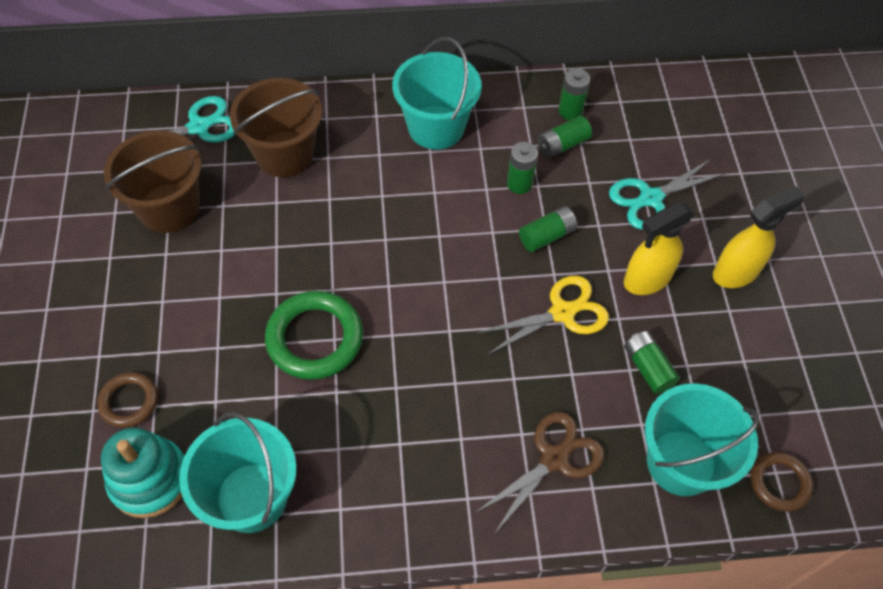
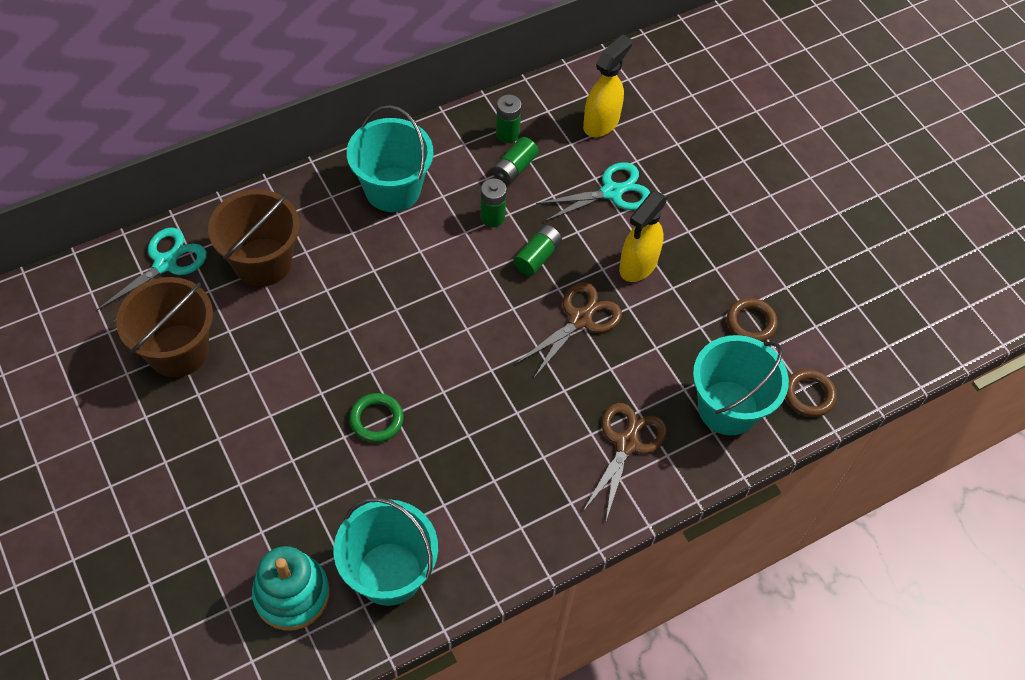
camera: 25 degrees left, 0 degrees up
(129, 401) = (236, 537): brown ring -> brown ring (751, 322)
(315, 338) = (376, 419): green ring -> green ring, size x0.58
(562, 312) = (580, 319): yellow scissors -> brown scissors
(648, 367) = (670, 340): green battery -> none
(651, 198) = (611, 192): turquoise scissors -> turquoise scissors turned 150 degrees counterclockwise
(736, 272) = (708, 233): yellow spray bottle -> yellow spray bottle (601, 122)

